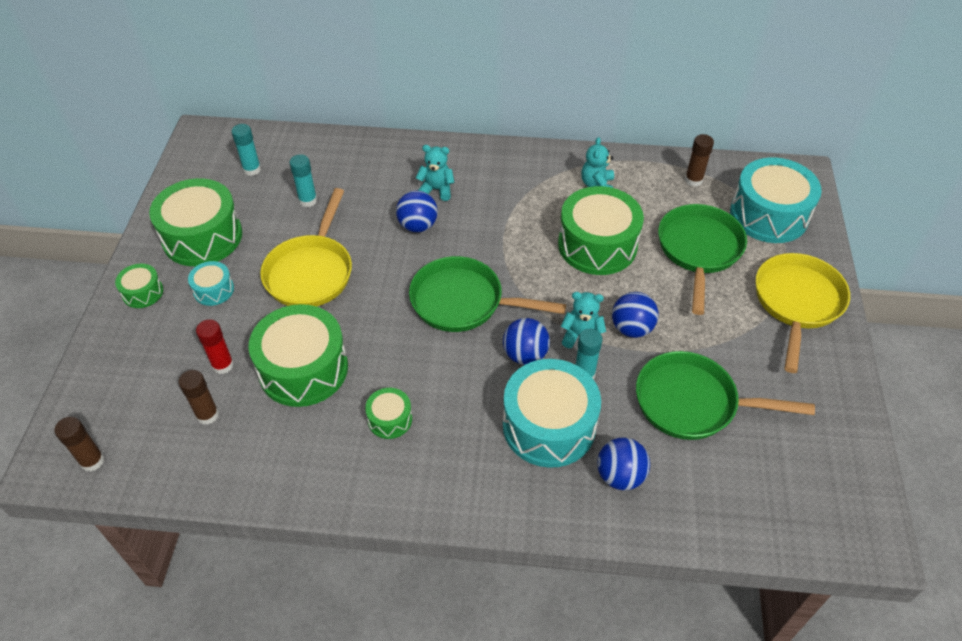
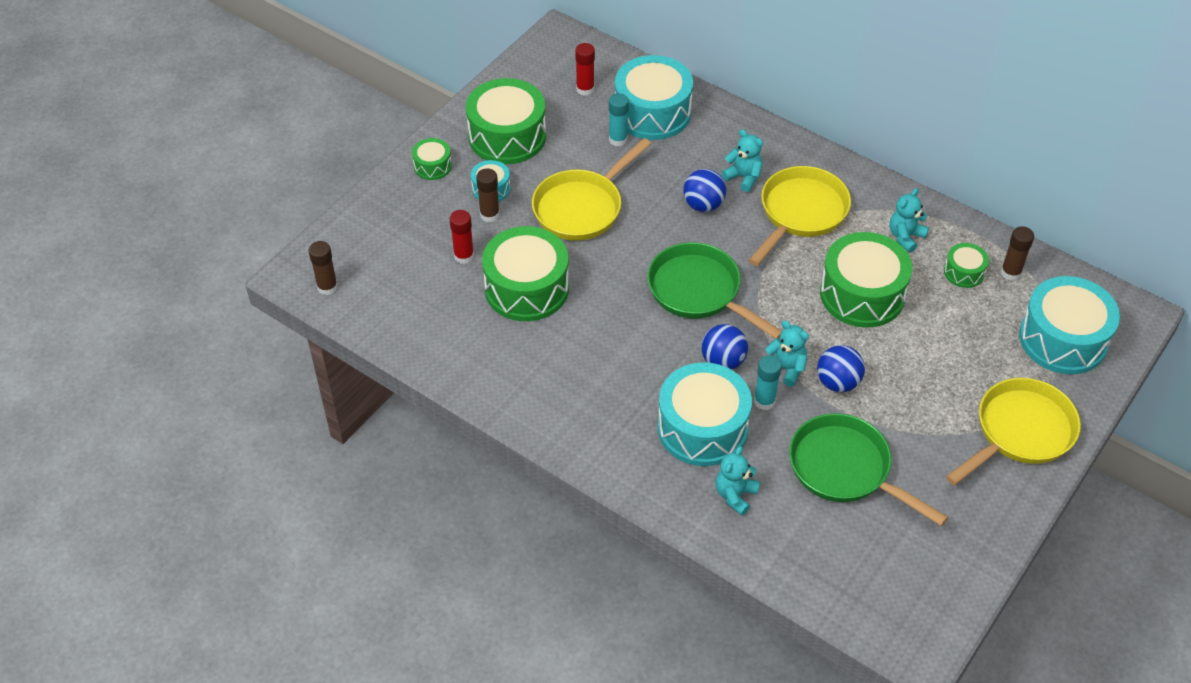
camera: 30 degrees right, 0 degrees up
(207, 415) = (430, 291): brown glue stick -> brown glue stick (489, 215)
(252, 169) = (585, 89): turquoise glue stick -> red glue stick
(324, 167) = (652, 112): none -> turquoise drum
(390, 419) = (572, 361): green drum -> green drum (964, 272)
(502, 200) = (800, 213): none -> yellow pan
(620, 476) = (735, 495): blue ball -> turquoise teddy bear
(699, 250) = (960, 342): green pan -> none

